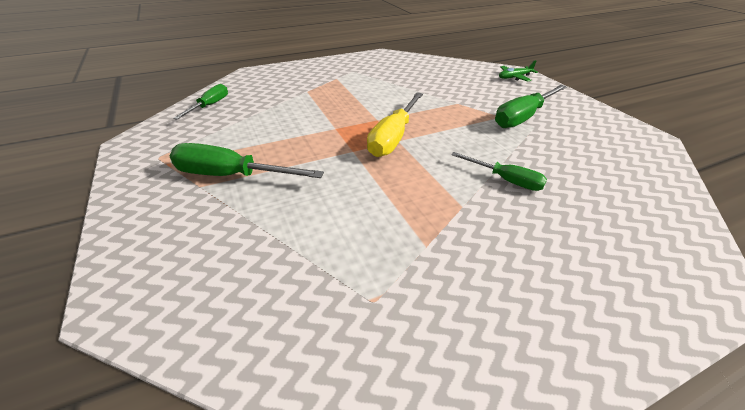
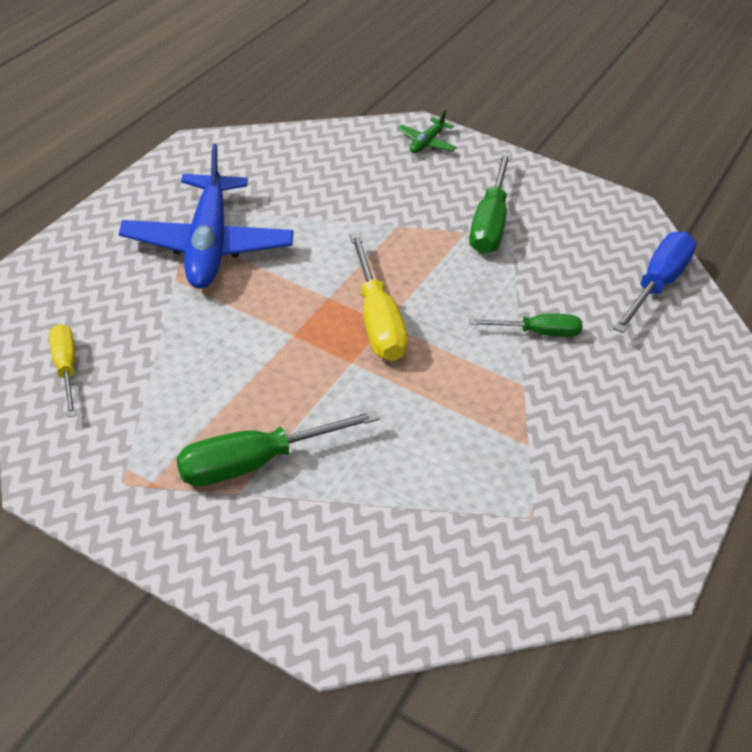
camera: 40 degrees left, 5 degrees up
(209, 106) = (65, 369): green screwdriver -> yellow screwdriver
(340, 84) = (208, 245): none -> blue plane
(646, 186) = (656, 285): none -> blue screwdriver

